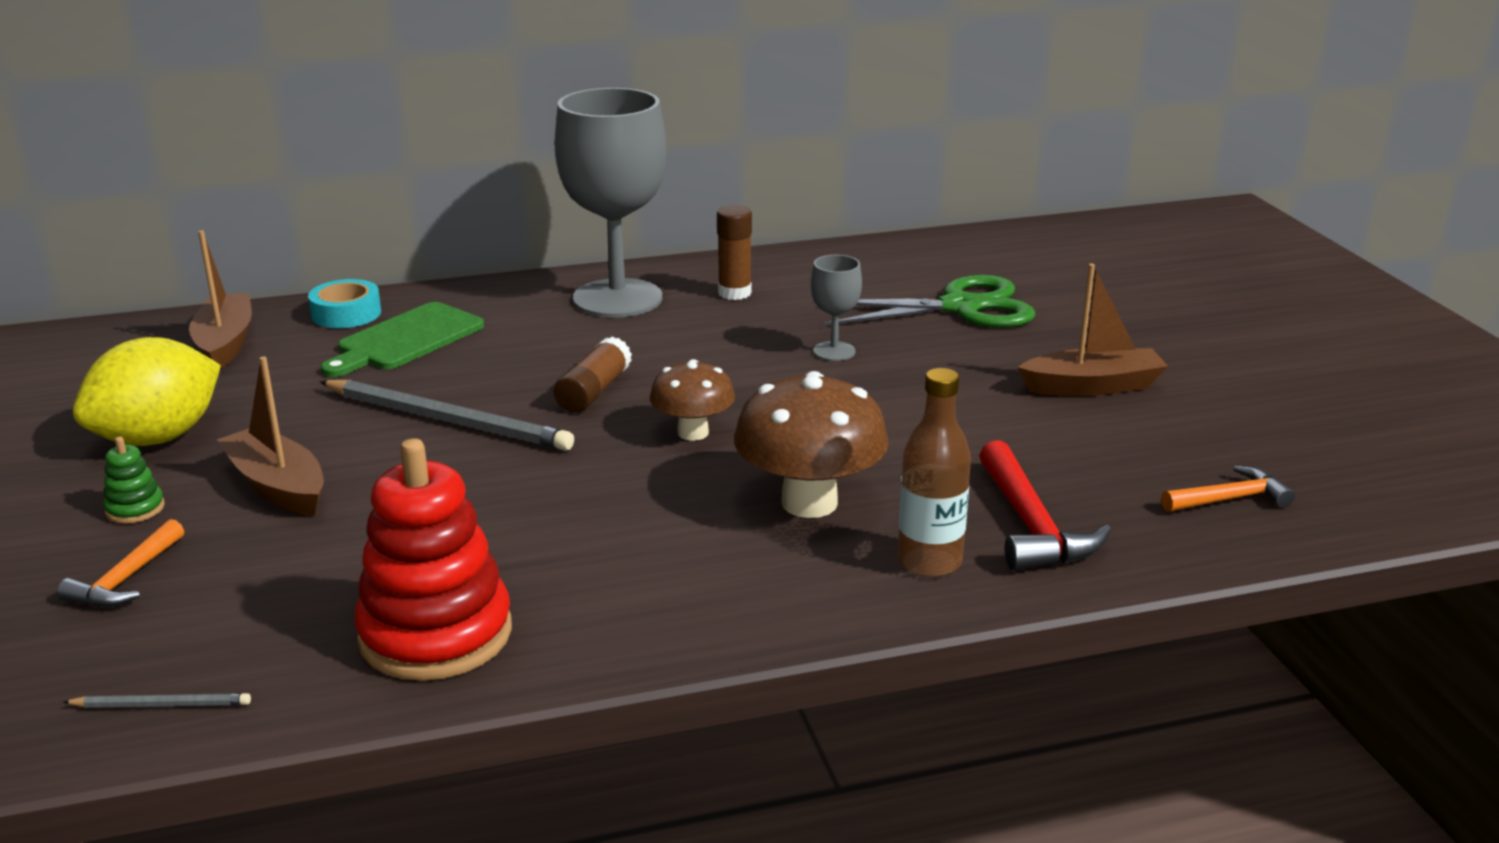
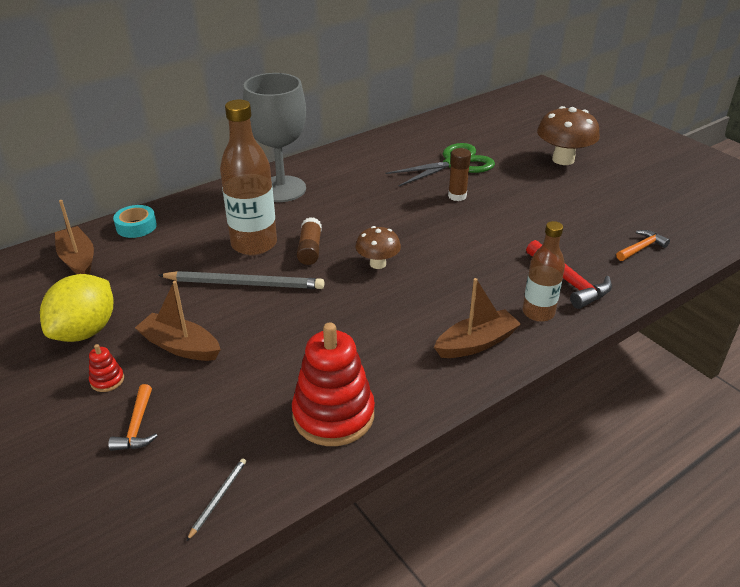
camera: 20 degrees left, 10 degrees up
(135, 509) = (107, 380): green stacking toy -> red stacking toy
(162, 705) = (218, 498): grey pencil -> grey pencil turned 45 degrees counterclockwise
(405, 339) = (183, 237): green cutting board -> none
(508, 368) = (254, 244): none -> brown bottle
(734, 293) = (340, 174): brown glue stick -> brown glue stick (457, 196)
(809, 503) = (462, 292): brown mushroom -> brown mushroom (563, 159)
(834, 351) = (413, 201): grey goblet -> none
(1092, 386) = (544, 198): brown boat -> brown boat (476, 343)

